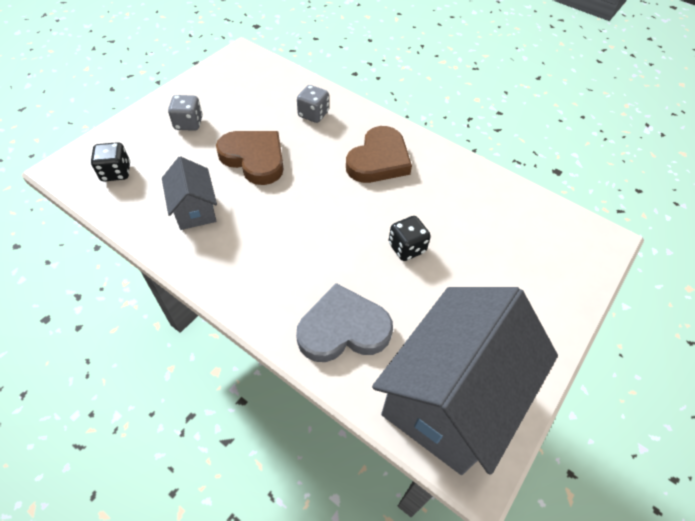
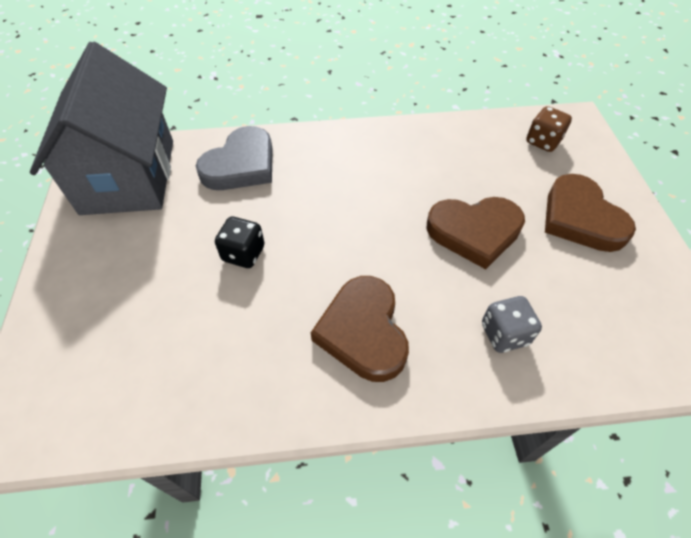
camera: 140 degrees right, 0 degrees up
(116, 172) = (543, 141): black dice -> brown dice
(188, 123) = (581, 218): grey dice -> brown heart
(195, 209) = (447, 160): grey house -> none

